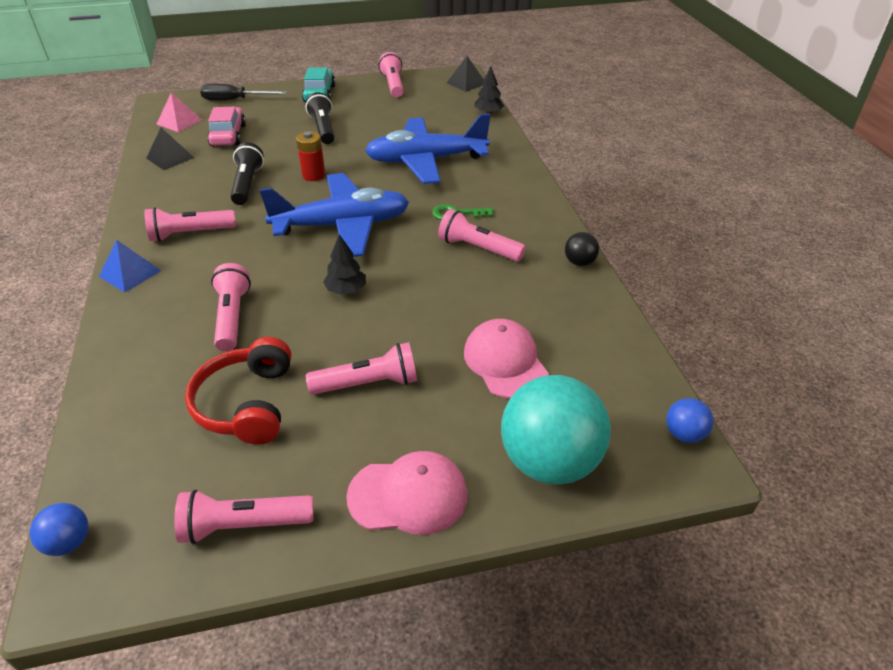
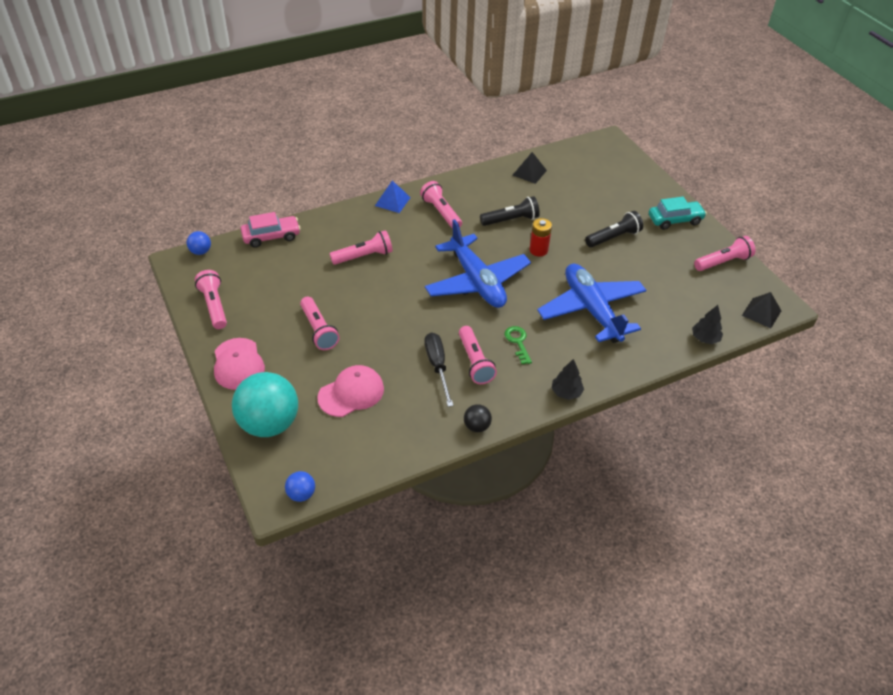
camera: 75 degrees right, 5 degrees up
(179, 122) = (582, 159): pink pyramid -> none
(228, 135) = (575, 190): pink car -> pink car (271, 236)
(235, 100) = (633, 176): black screwdriver -> black screwdriver (437, 366)
(247, 404) = (294, 283): red headphones -> none
(346, 290) = (404, 300): black tree -> black tree (566, 392)
(478, 248) = (474, 362): pink flashlight -> pink flashlight turned 150 degrees clockwise

